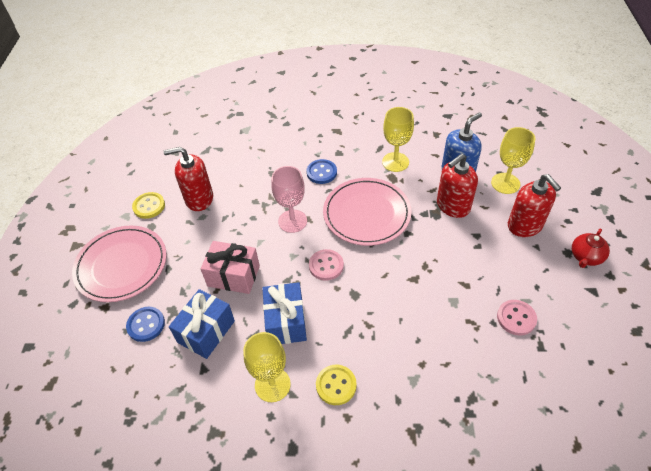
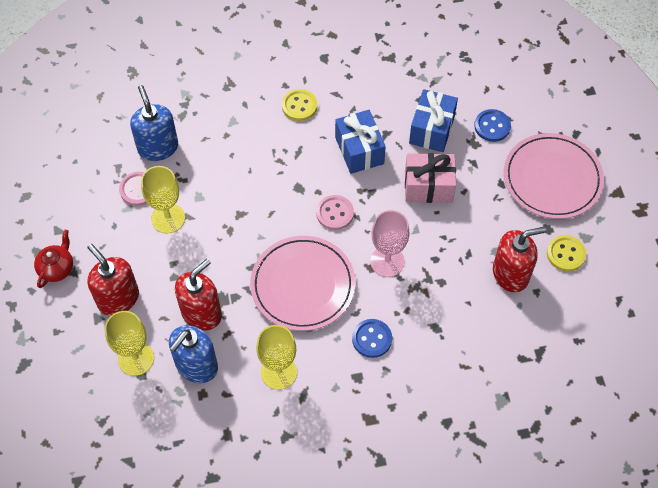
camera: 165 degrees right, 10 degrees up
(272, 384) = (354, 98): yellow goblet -> yellow goblet (168, 218)
(498, 362) = (158, 147): none -> blue soap dispenser

